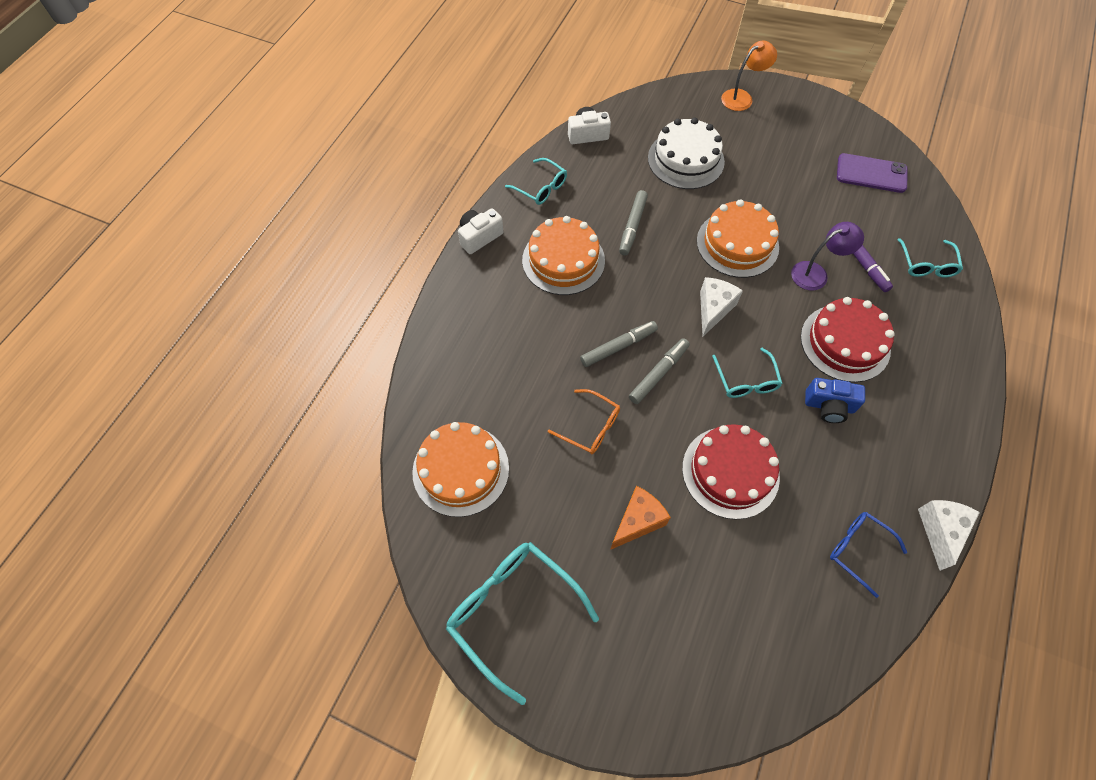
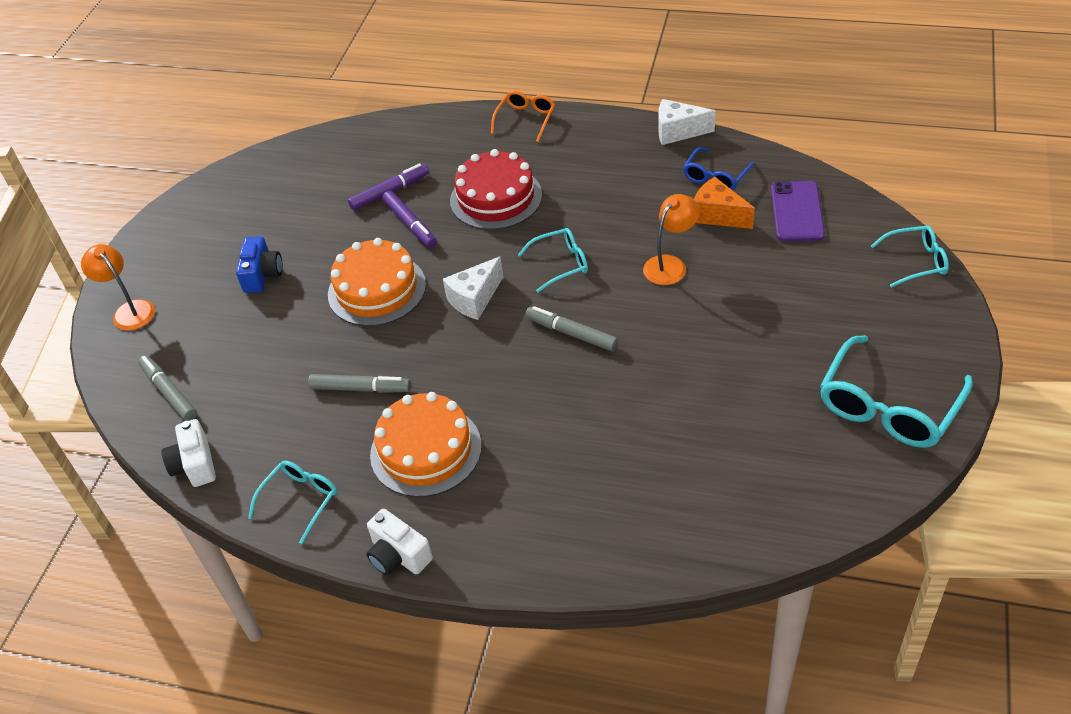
camera: 95 degrees left, 15 degrees down
(461, 470) = (752, 490): orange cake -> none
(590, 427) = (657, 381): orange glasses -> orange glasses (525, 119)
(618, 347) = (545, 374): grey marker -> grey marker (169, 392)
(637, 521) = (751, 325): orange cheese -> orange cheese (718, 215)
(685, 160) = (242, 352): white cake -> none
(713, 309) = (474, 299): white cheese -> white cheese turned 60 degrees counterclockwise
(730, 472) = (670, 264): red cake -> orange lamp
(816, 273) = (410, 224): purple lamp -> purple marker
(829, 406) = (574, 204): blue camera -> blue camera (262, 275)
(871, 173) = (261, 192): purple phone -> purple phone (797, 212)
(926, 264) = (386, 148): turquoise glasses -> turquoise glasses (916, 261)

